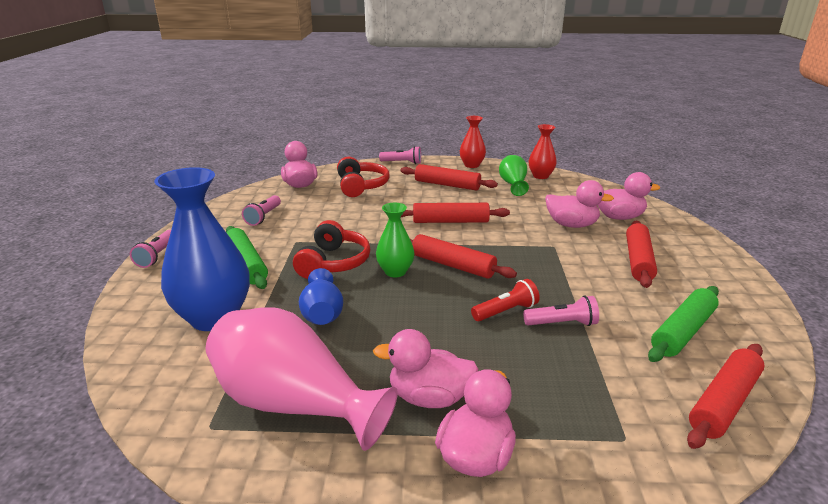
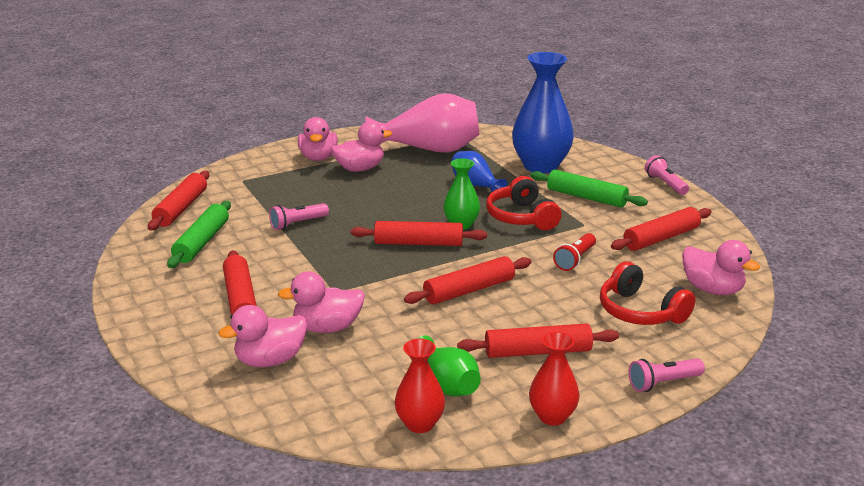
camera: 150 degrees right, 0 degrees up
(263, 217) = (661, 238): pink flashlight -> red rolling pin
(506, 311) = (345, 220): red flashlight -> red flashlight (575, 260)

